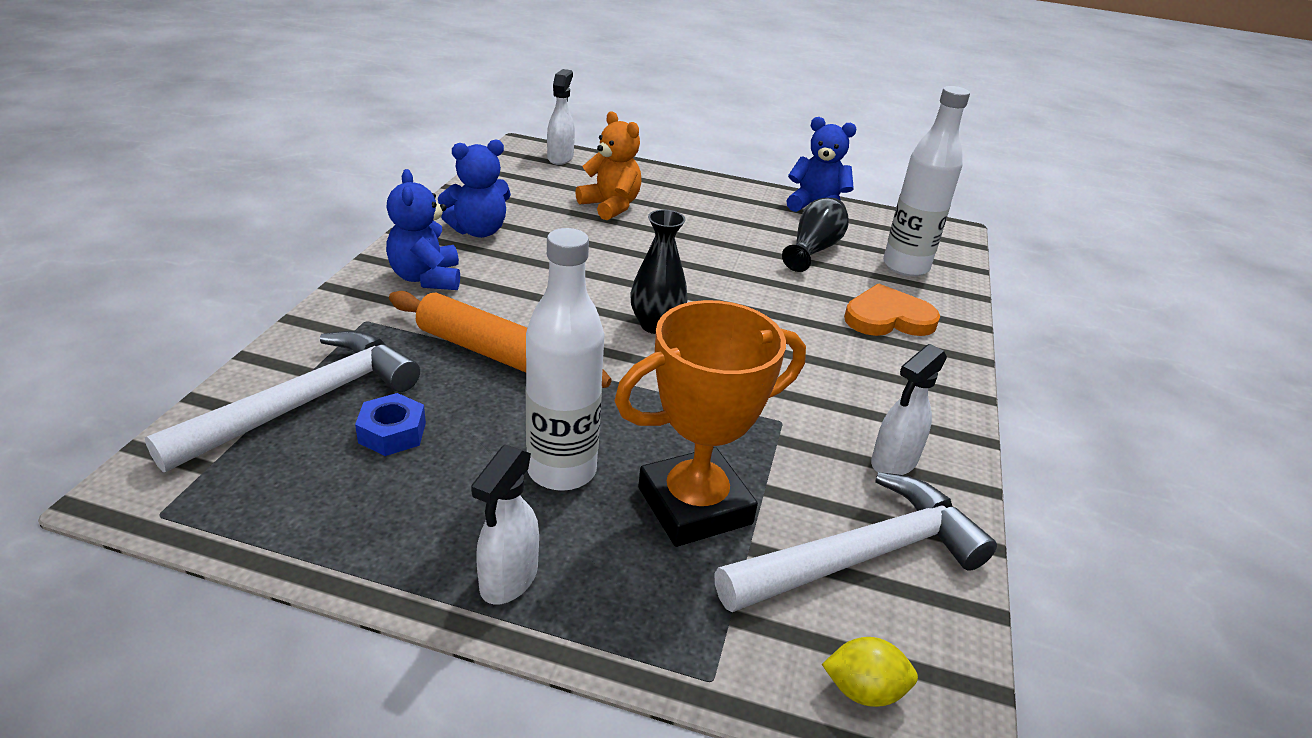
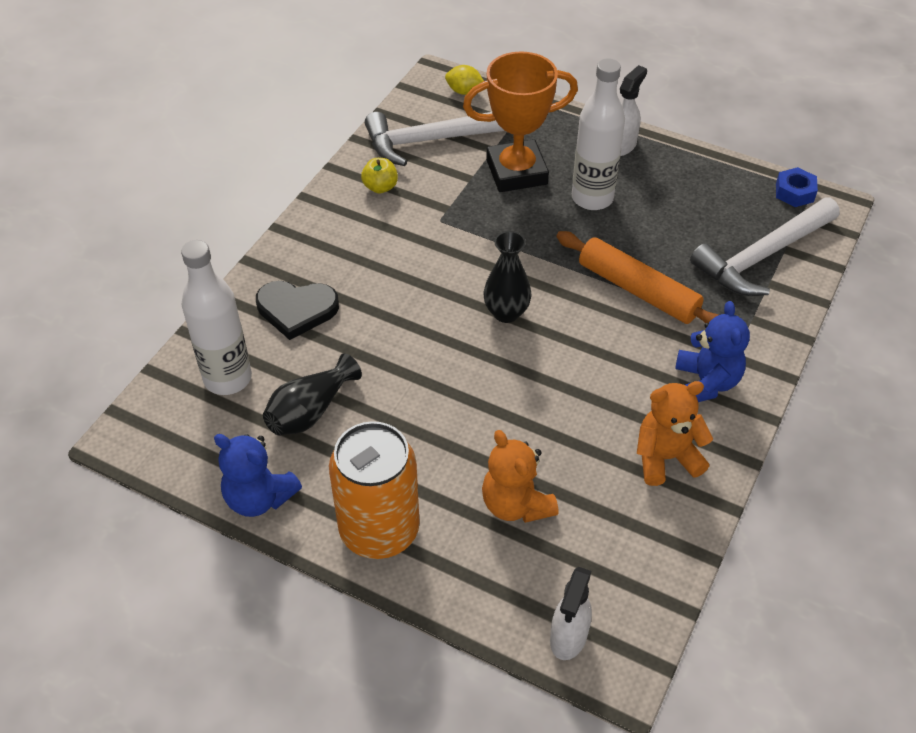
camera: 165 degrees left, 15 degrees up
(392, 433) = (699, 230): blue nut -> blue nut (794, 192)
(478, 231) = (666, 458): blue teddy bear -> orange teddy bear
(714, 194) = (379, 530): none -> orange can
(888, 318) = (296, 310): orange heart -> black heart
(893, 462) = (380, 187): white spray bottle -> yellow apple

